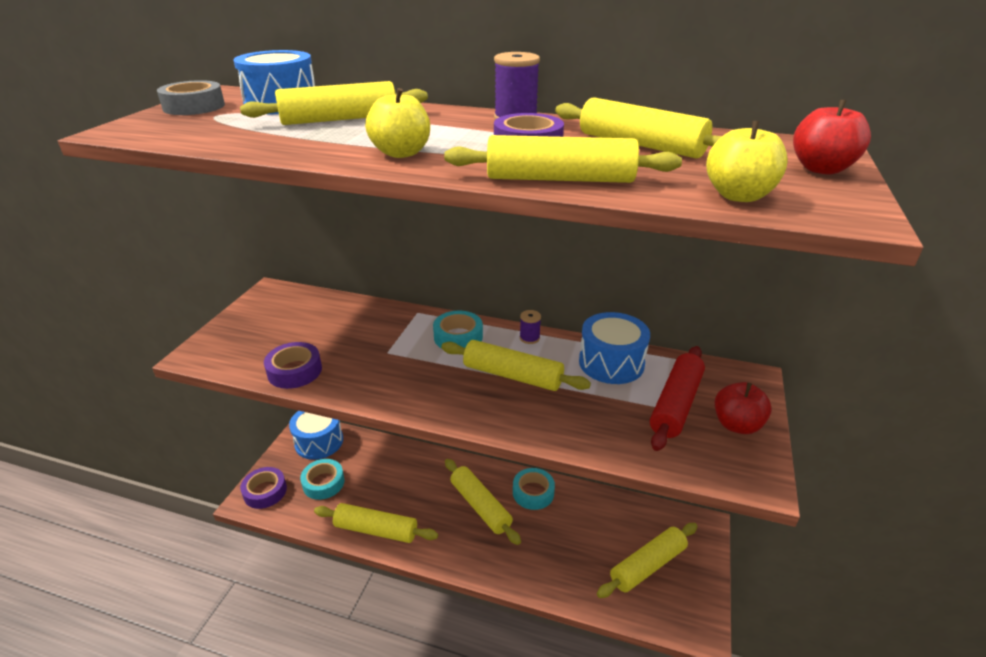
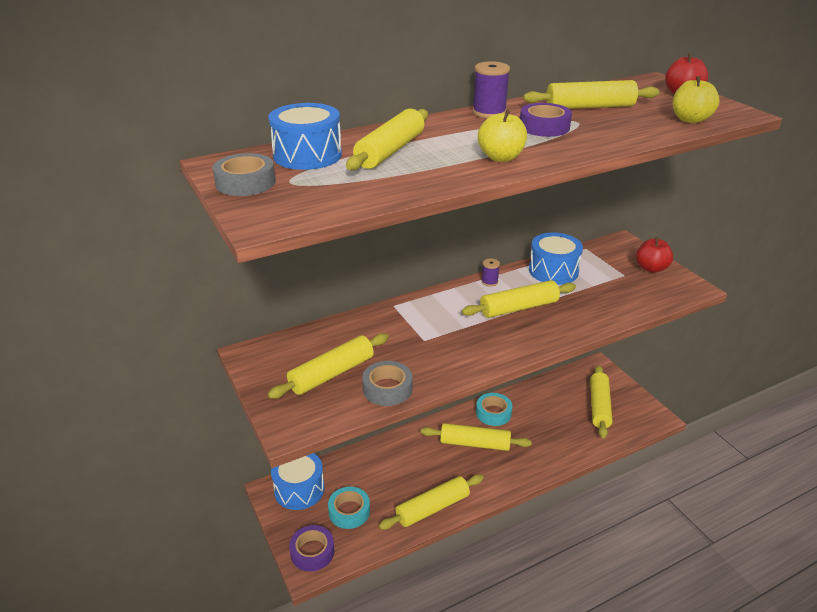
camera: 45 degrees left, 0 degrees up
(294, 371) = (387, 388): purple tape -> grey tape
(458, 337) = (448, 305): turquoise tape -> none
(560, 179) = (612, 140): yellow rolling pin -> yellow rolling pin (332, 374)
(675, 404) = (614, 274): red rolling pin -> none

